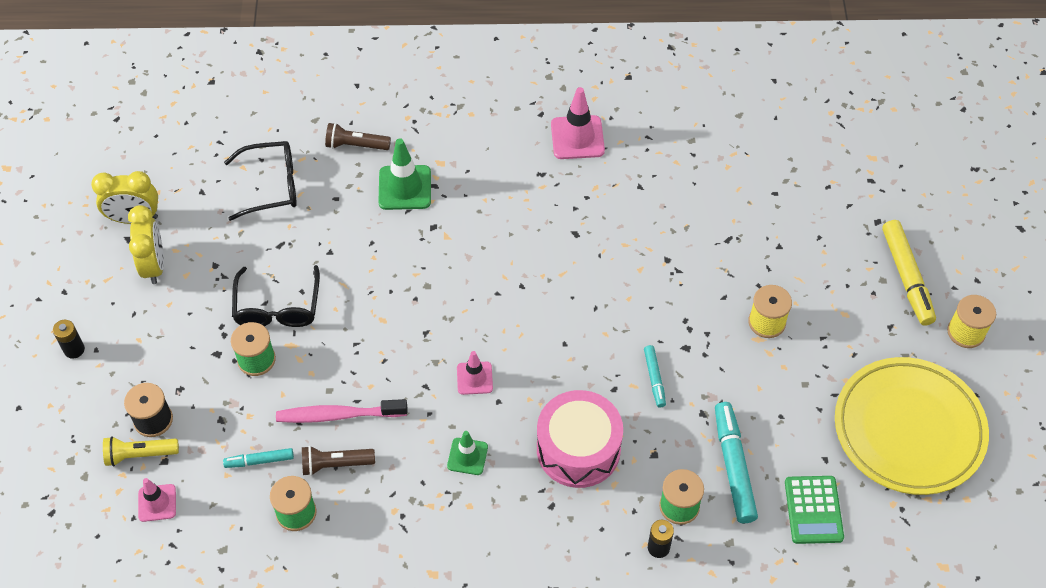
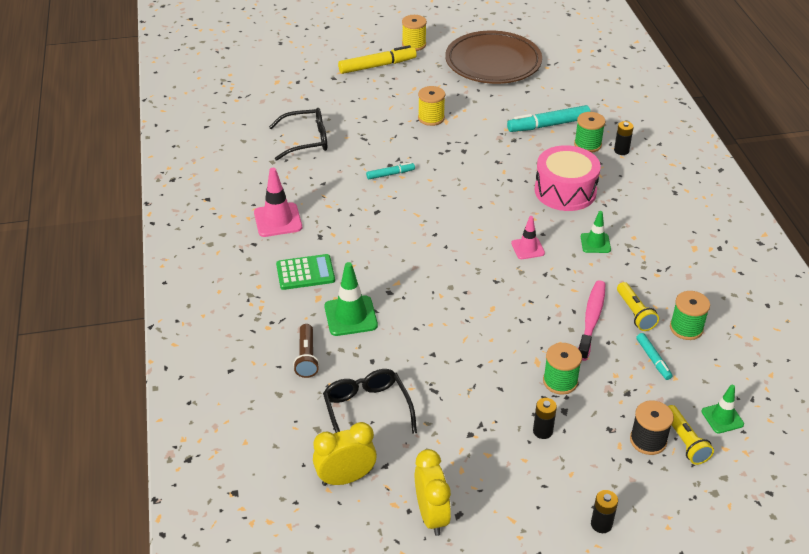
camera: 100 degrees left, 15 degrees down
(154, 265) = (484, 483): yellow clock -> yellow clock (346, 478)
(157, 503) = (722, 418): pink traffic cone -> green traffic cone
(197, 327) = (542, 431): none -> black battery
(277, 307) = (502, 378): black glasses -> black glasses (306, 140)
(335, 464) = (635, 313): brown flashlight -> yellow flashlight
(338, 415) = (591, 319): pink toothbrush -> pink toothbrush turned 150 degrees counterclockwise
(654, 379) = (494, 162): turquoise marker -> turquoise marker (390, 174)
(813, 510) = (565, 94): green calculator -> green calculator (305, 273)
(908, 429) = (493, 63): yellow plate -> brown plate

